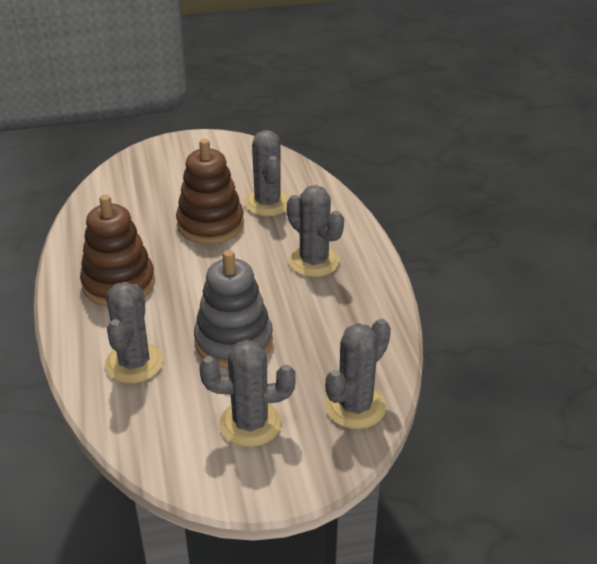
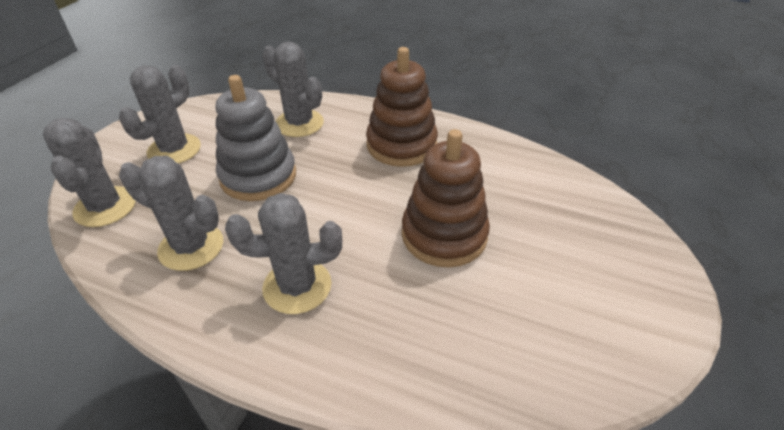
camera: 125 degrees right, 5 degrees up
(267, 203) = (449, 307): grey cactus -> grey cactus (191, 247)

